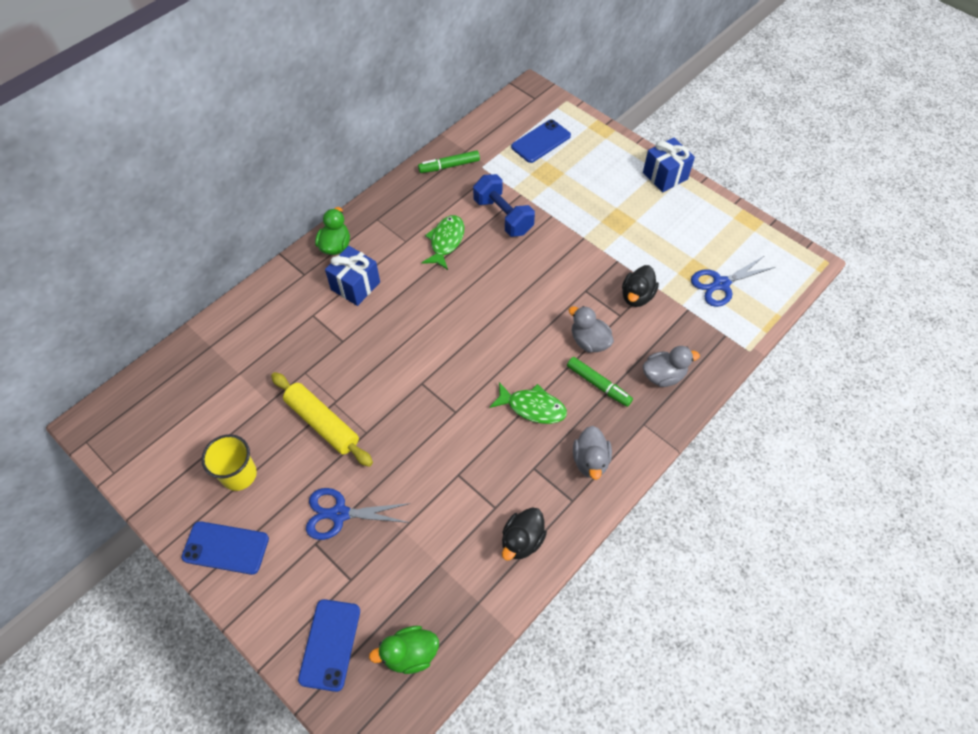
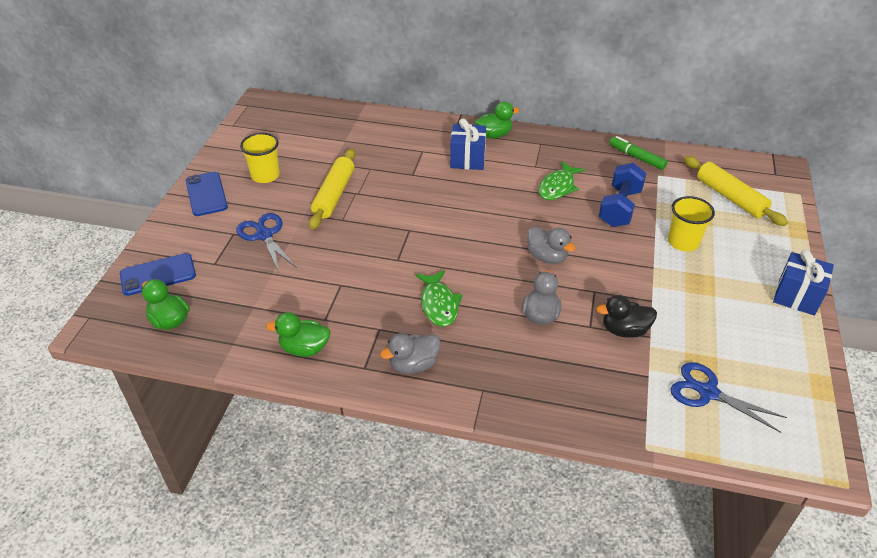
camera: 60 degrees right, 15 degrees down
(446, 241) = (558, 187): green fish -> green fish turned 135 degrees clockwise
(522, 540) = (304, 349): black duck -> green duck
(541, 141) = (730, 197): blue phone -> yellow rolling pin
(569, 202) = (683, 242): none -> yellow cup
(598, 384) = (499, 340): green marker -> none
(663, 375) = (550, 385): grey duck -> grey duck (547, 257)

